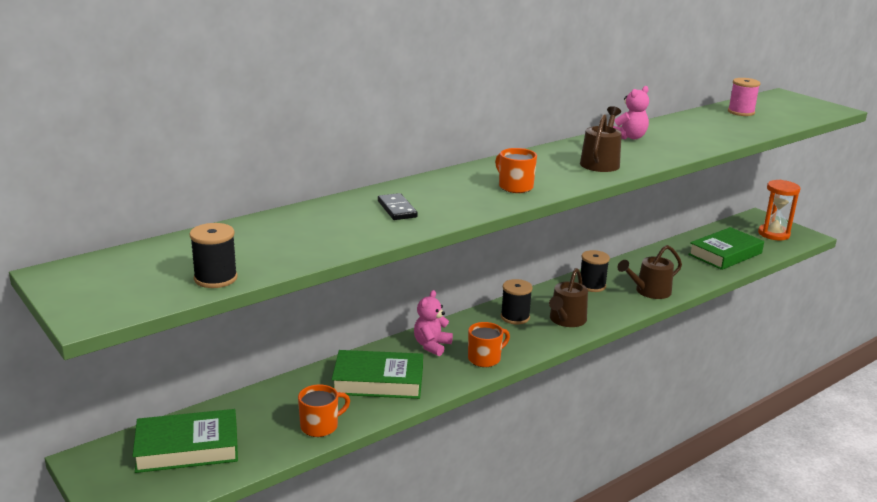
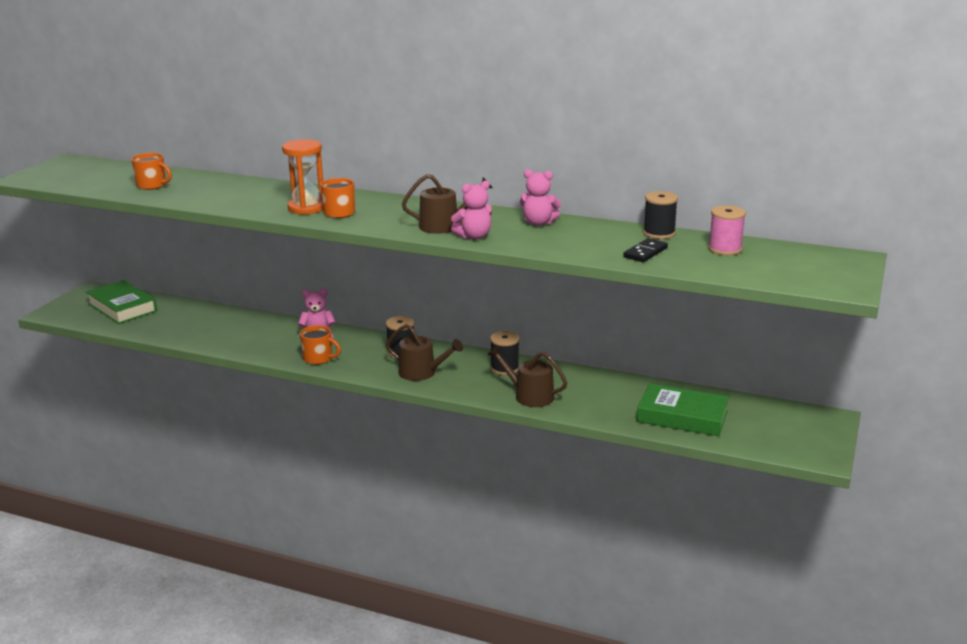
camera: 60 degrees right, 0 degrees up
(215, 278) = (89, 186): black spool -> black spool (659, 233)
(320, 426) = (175, 333): orange mug -> orange mug (152, 186)
(378, 381) = (248, 333): green book -> none
(397, 209) = (247, 195): black domino -> black domino (645, 253)
(566, 320) = (422, 373): brown watering can -> brown watering can turned 150 degrees counterclockwise
(640, 160) = (474, 236): none -> pink teddy bear
(773, 234) = (790, 435): orange hourglass -> orange hourglass (307, 208)

